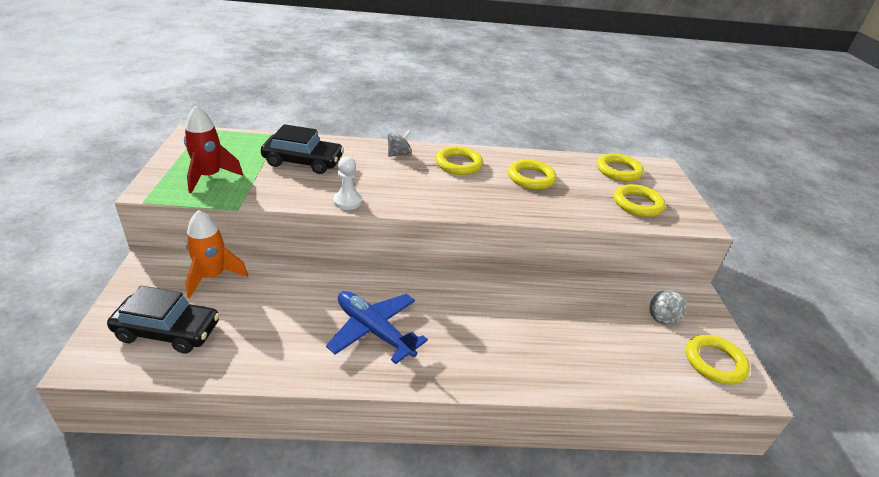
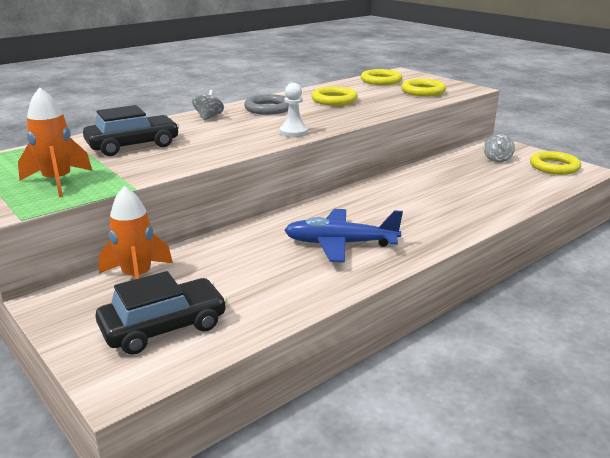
camera: 35 degrees left, 10 degrees down
(209, 177) = (58, 182): red rocket -> orange rocket
(347, 201) = (226, 153): white pawn -> white pawn (293, 132)
(458, 164) = (268, 108): yellow ring -> grey ring

